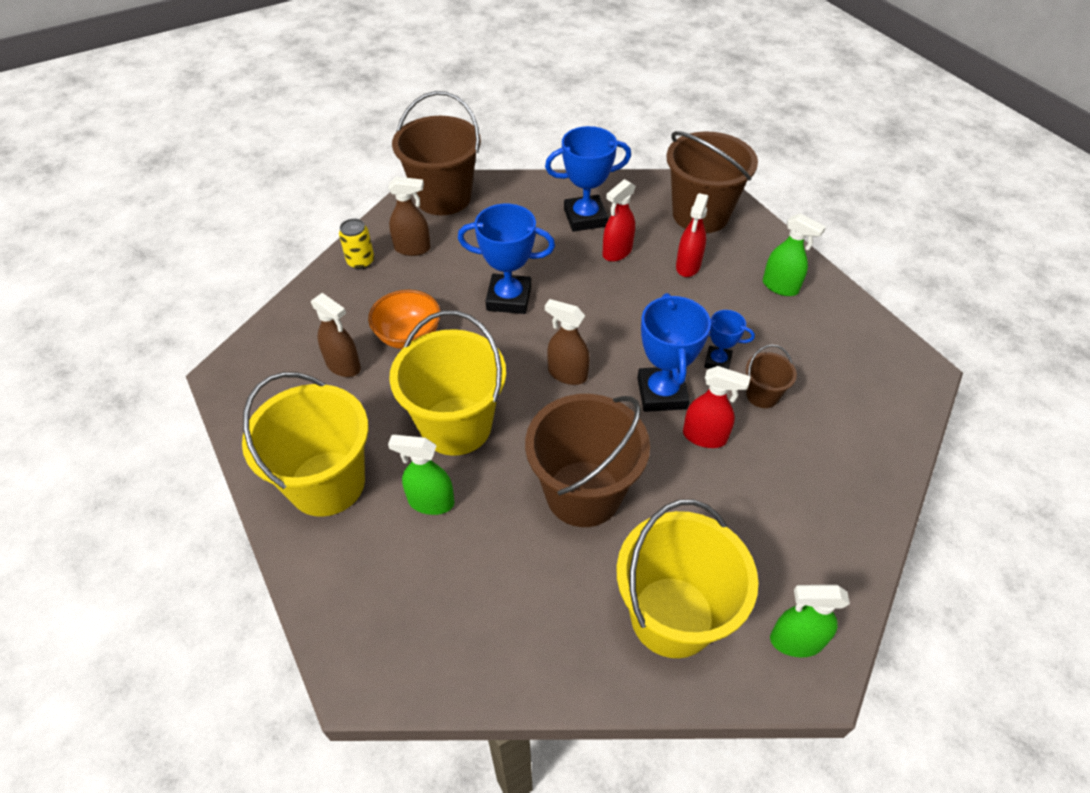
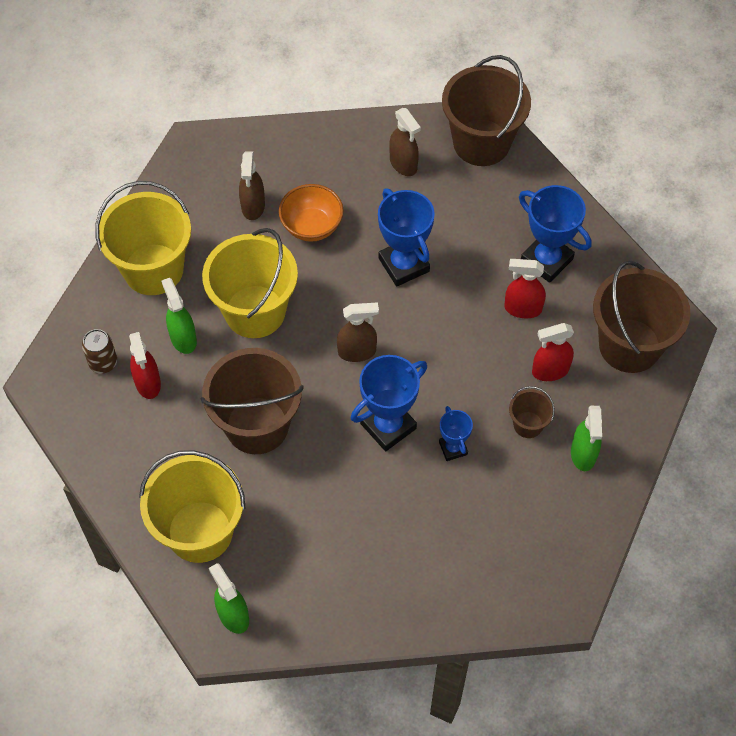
camera: 55 degrees right, 10 degrees up
(361, 261) = (360, 141): yellow can -> none
(391, 595) = (103, 362): none -> brown can
(567, 374) = (357, 352): brown spray bottle -> brown spray bottle turned 90 degrees clockwise
(705, 437) = (367, 477): red spray bottle -> red spray bottle (148, 383)
(762, 395) = (441, 497): brown bucket -> brown bucket (528, 424)

